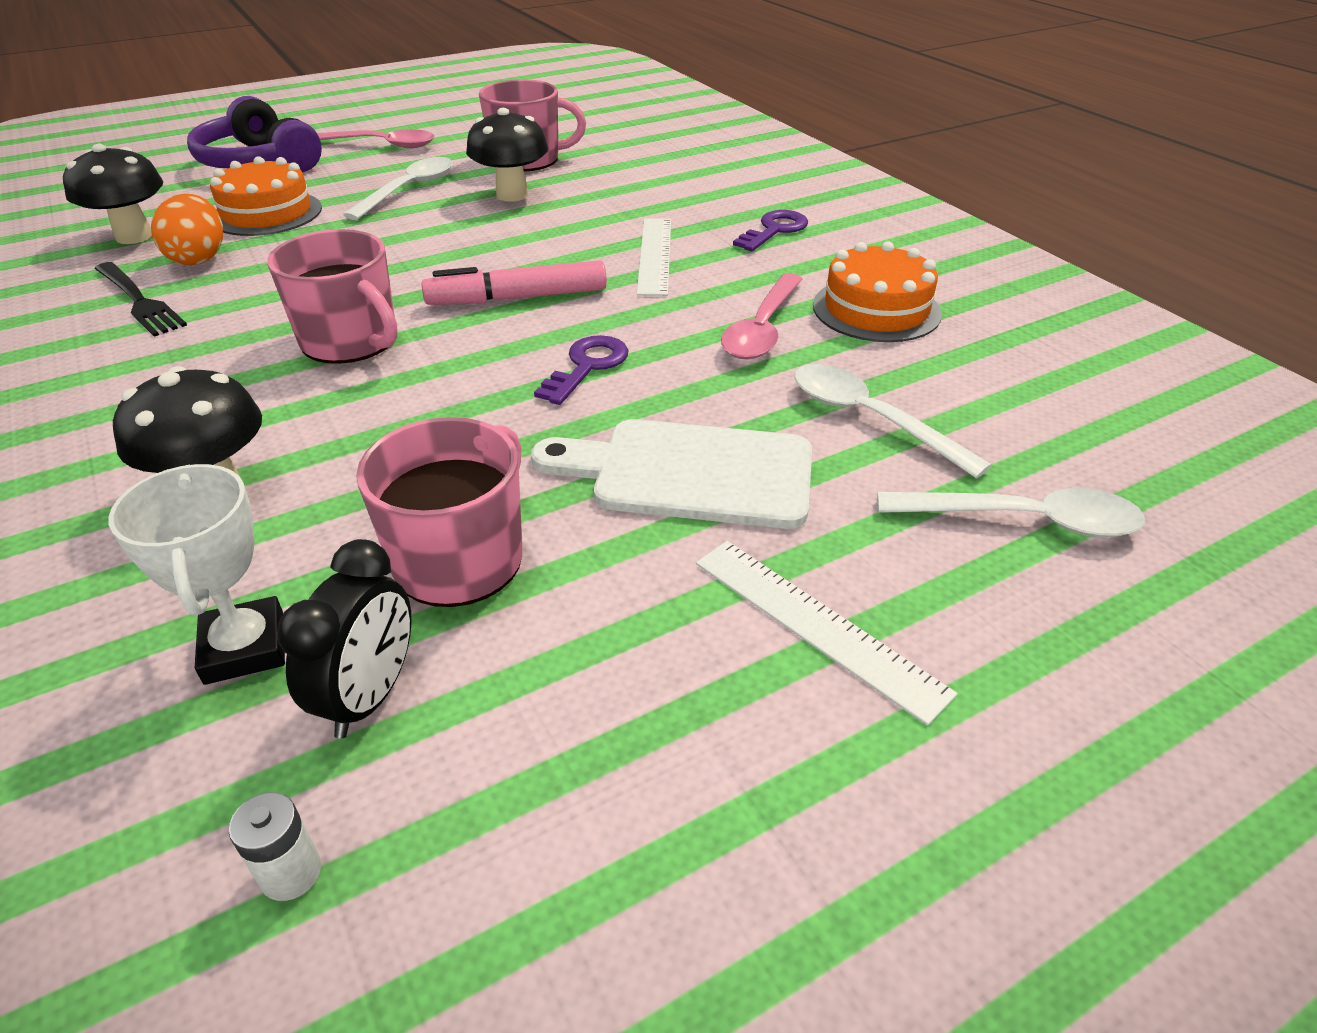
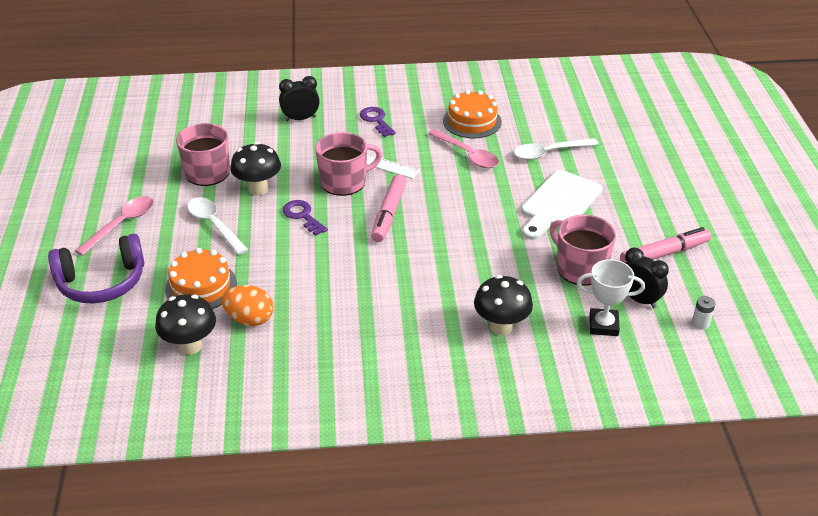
camera: 65 degrees left, 0 degrees up
(140, 301) = (292, 345): black fork -> none
(351, 341) = (396, 273): pink mug -> pink mug (344, 182)
(587, 366) = (467, 208): purple key -> purple key (302, 216)
(600, 708) = (664, 254): none -> pink marker
(713, 180) = (300, 119): none -> black clock
(816, 625) = (649, 202): white ruler -> none
(1025, 520) = (622, 145): white spoon -> none

